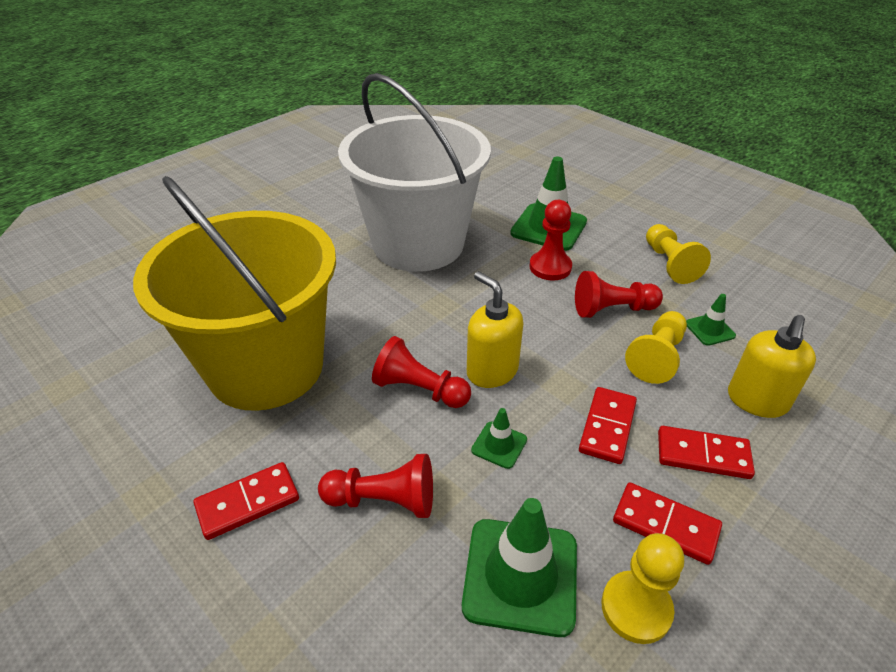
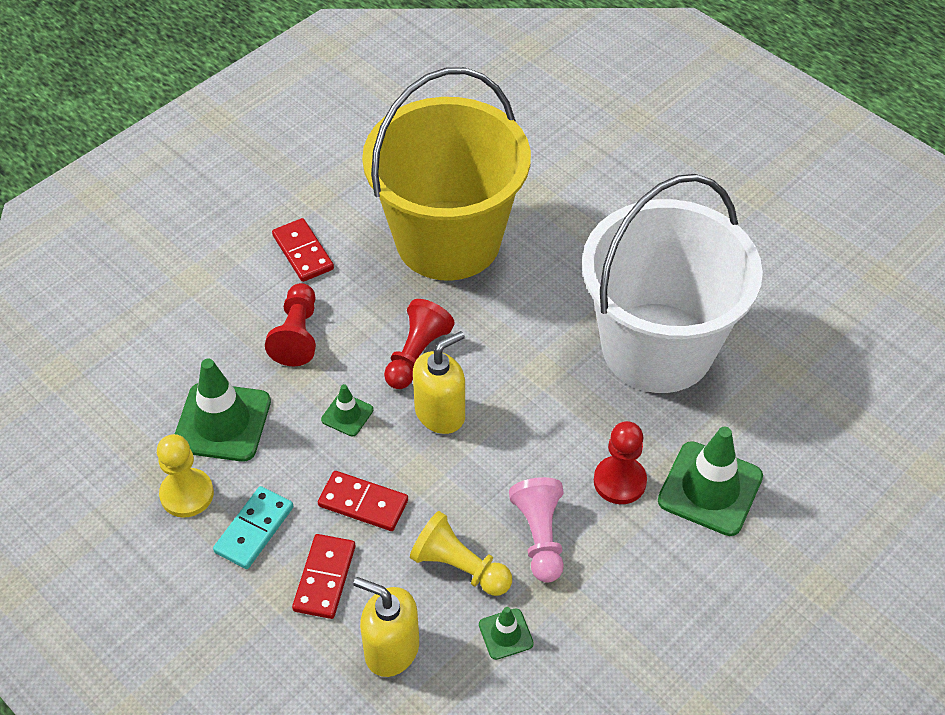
camera: 90 degrees right, 10 degrees up
(612, 309) = (540, 536): red pawn -> pink pawn
(665, 524) = (254, 529): red domino -> turquoise domino
(669, 264) = (638, 621): yellow pawn -> none

